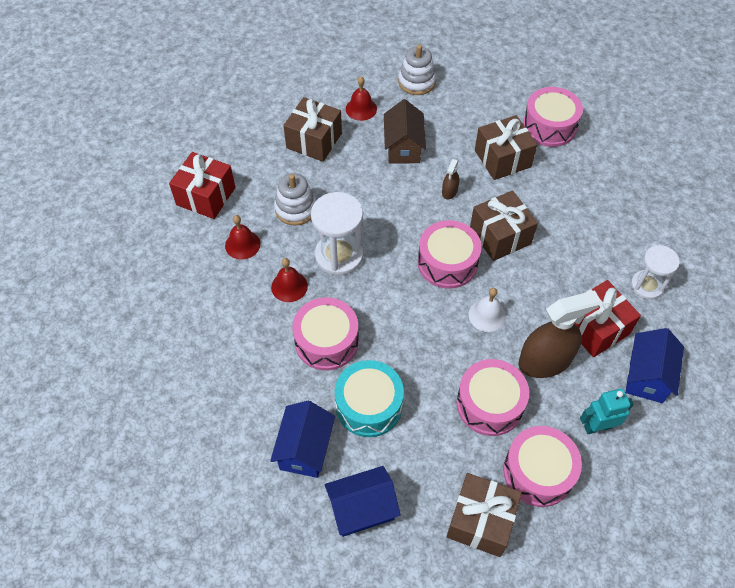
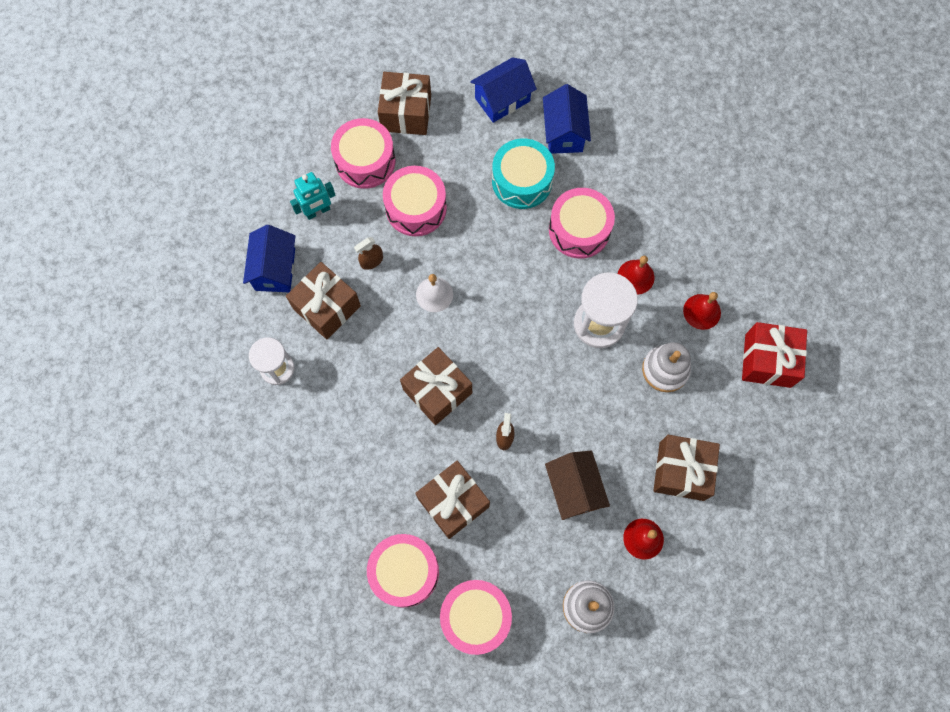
camera: 165 degrees right, 15 degrees up
(447, 263) = (486, 344): pink drum -> pink drum (475, 617)
(545, 361) = (371, 261): brown spray bottle -> brown spray bottle, size x0.46
(595, 328) = (327, 307): red gift -> brown gift

